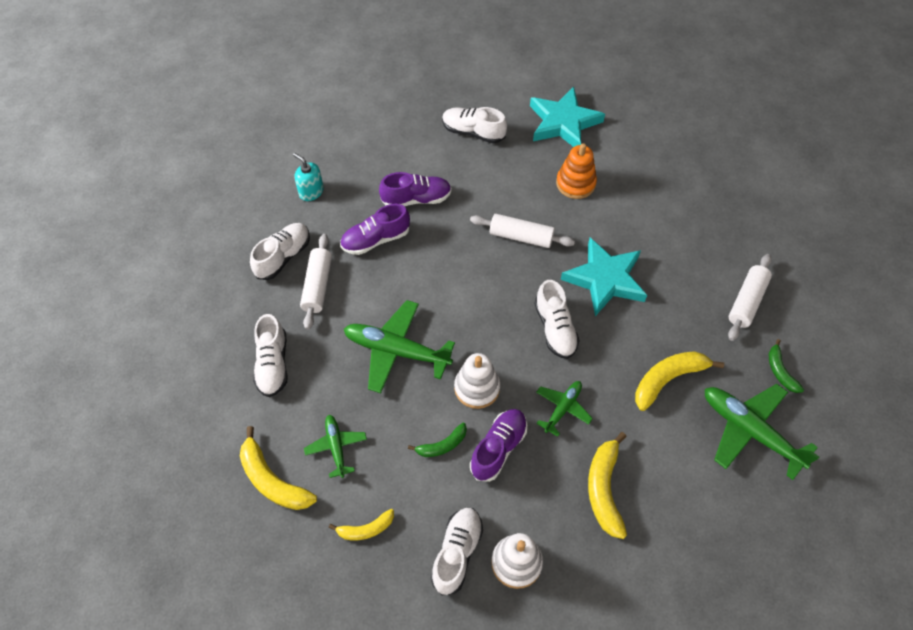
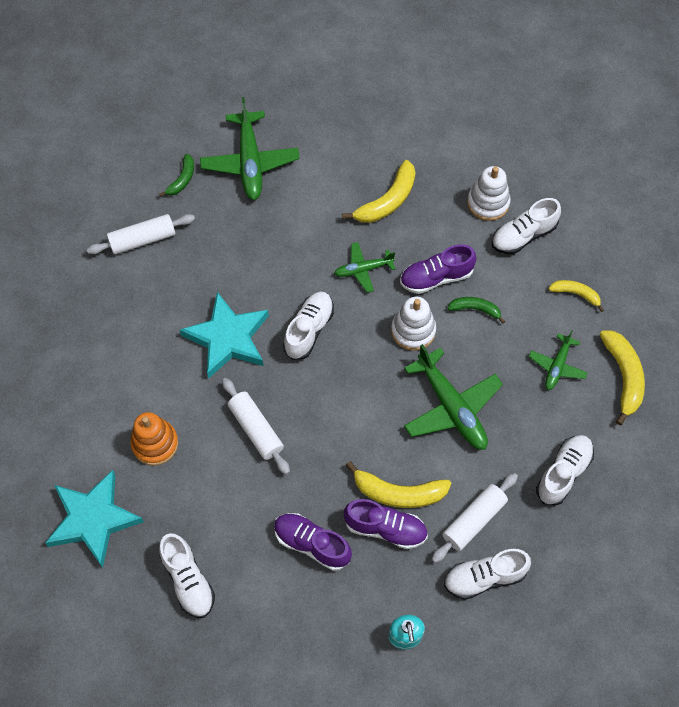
camera: 140 degrees left, 5 degrees up
(668, 379) = (266, 232): yellow banana -> yellow banana (398, 493)

